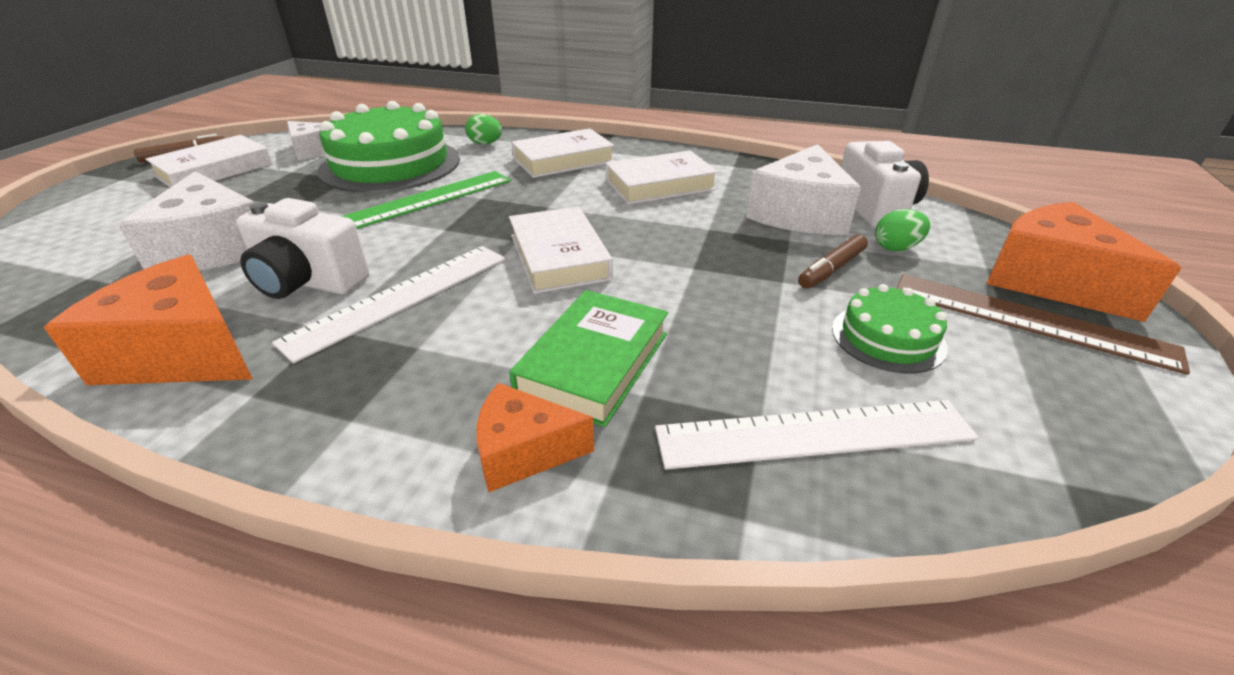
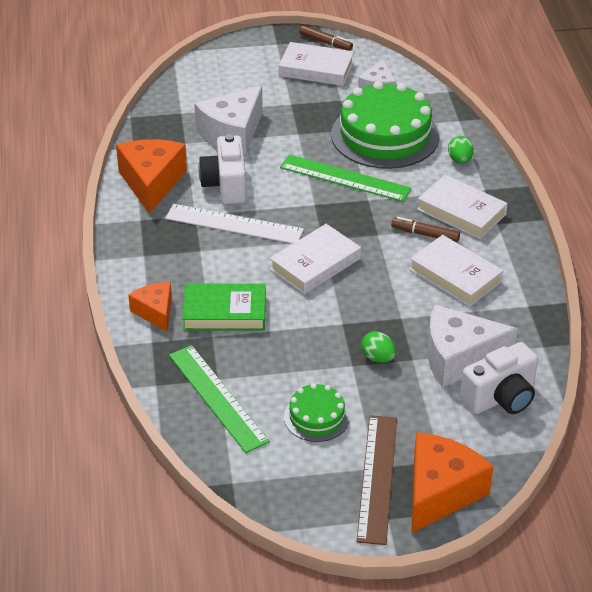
camera: 65 degrees right, 5 degrees up
(814, 433) = (218, 397): white ruler -> green ruler
(831, 269) = (383, 385): brown marker -> brown marker (425, 234)
(896, 248) = (438, 413): green egg -> green egg (378, 358)

